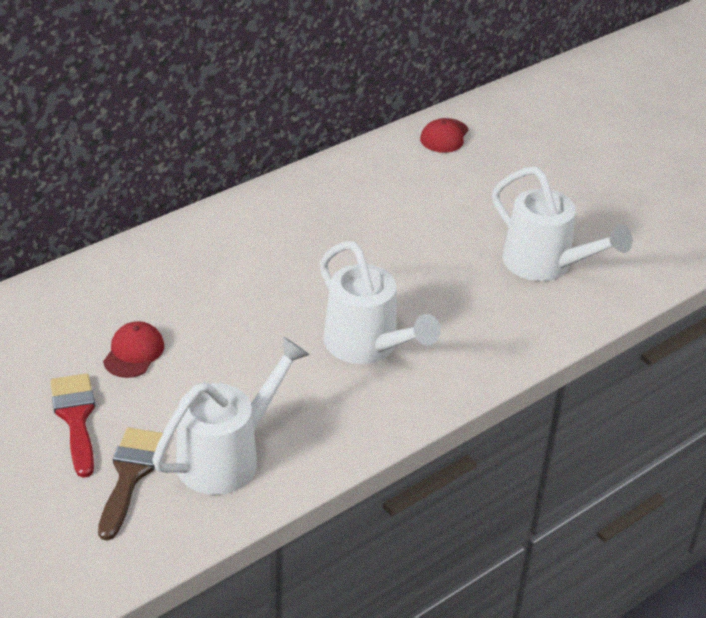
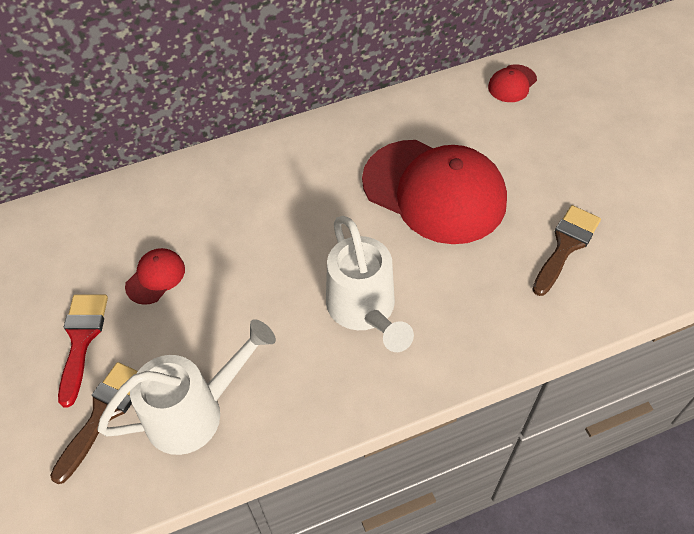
camera: 20 degrees right, 15 degrees up
(399, 238) = (434, 191): none -> red cap
(545, 265) = (566, 246): white watering can -> brown brush

